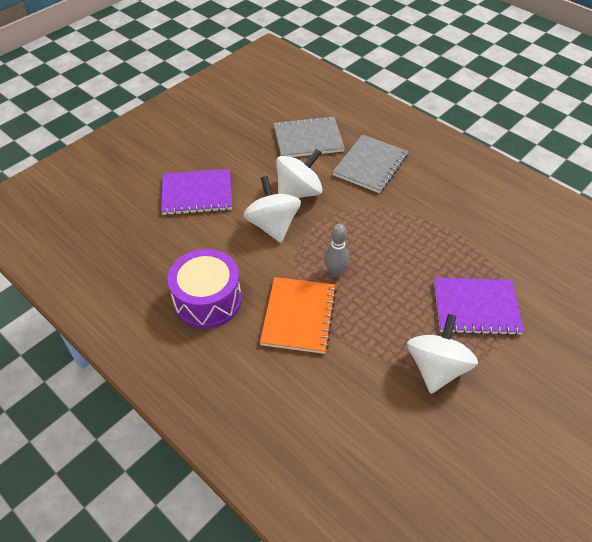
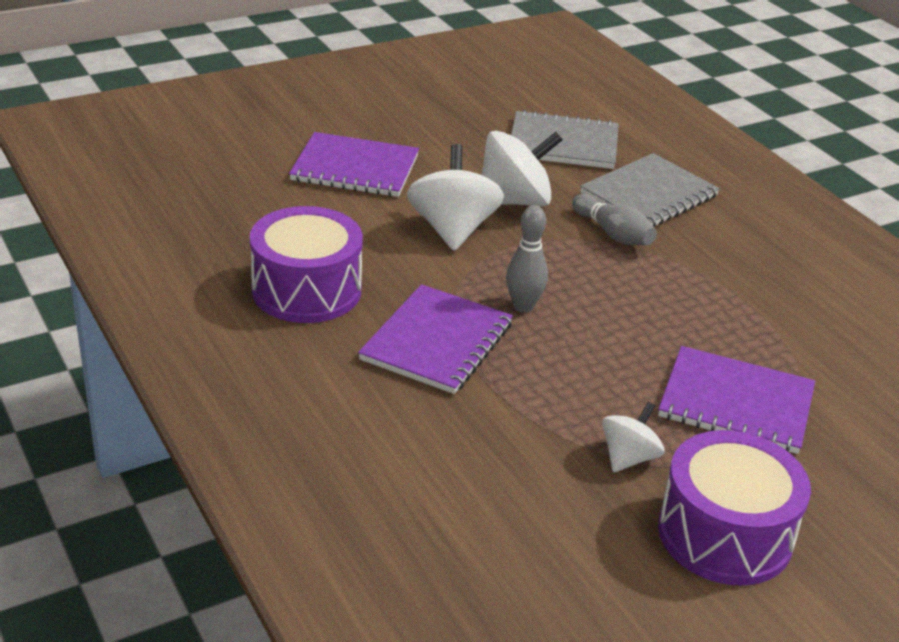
camera: 15 degrees right, 15 degrees down
(298, 316) = (437, 342): orange notebook -> purple notebook
(362, 201) = (613, 234): none -> grey bowling pin
(436, 368) = (628, 457): white spinning top -> white spinning top, size x0.58
(507, 406) = (724, 534): none -> purple drum

